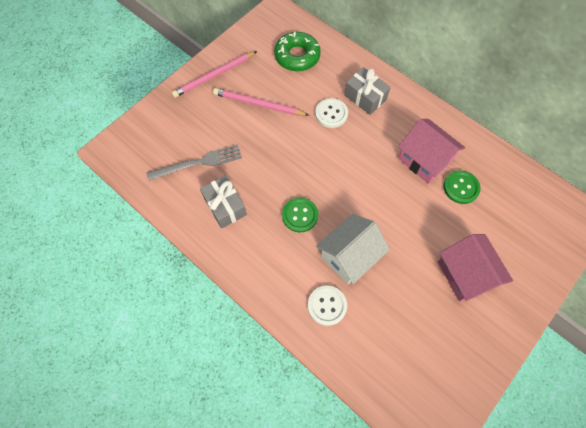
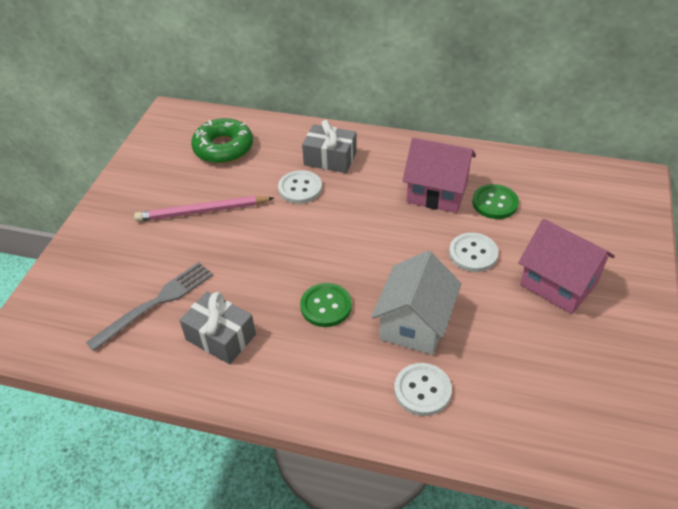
camera: 25 degrees left, 20 degrees down
(214, 76) = (126, 203): pink pencil -> none
(420, 221) = (473, 253): none -> white button

